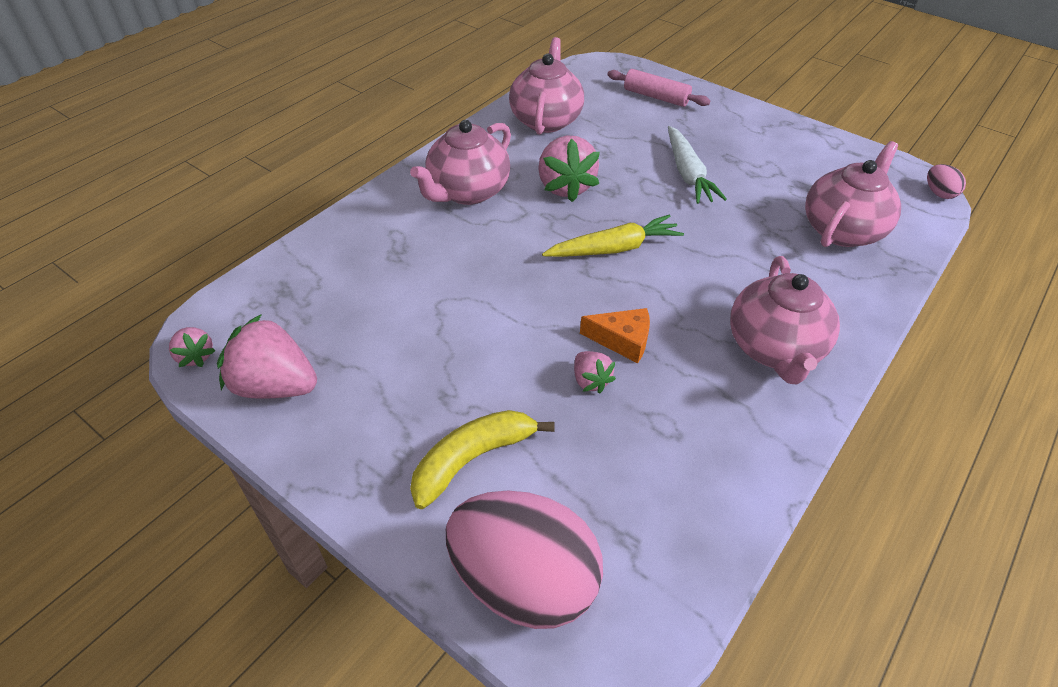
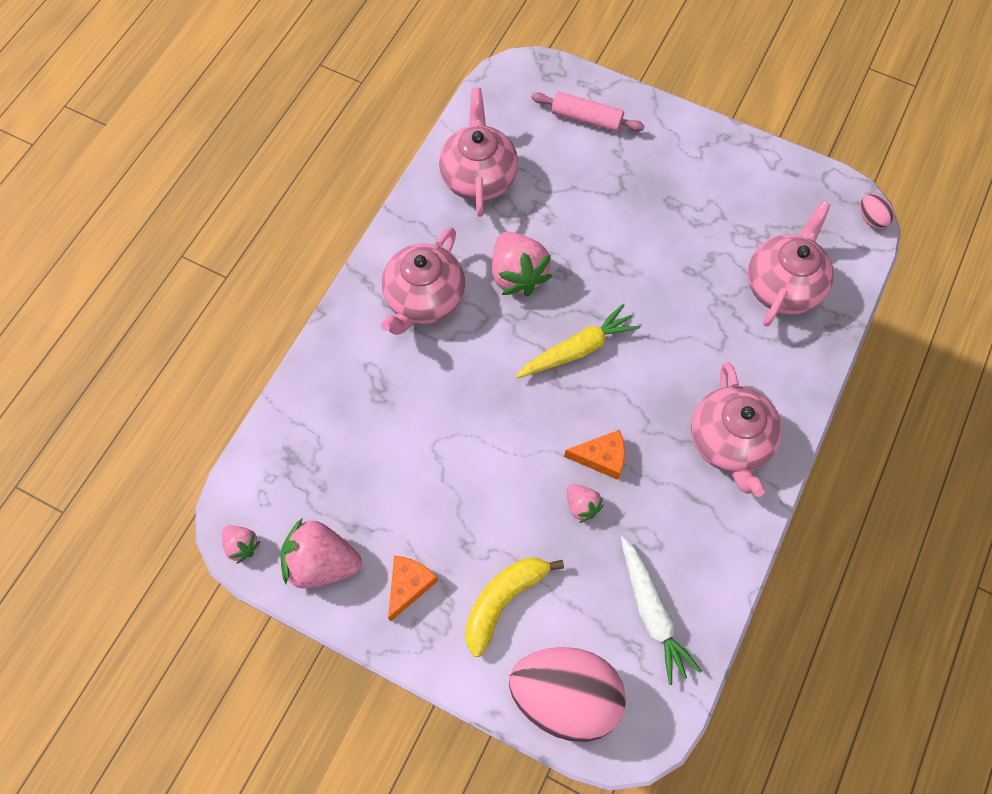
camera: 10 degrees left, 20 degrees up
(365, 424) = (409, 585): none -> orange cheese
(687, 174) = (633, 234): white carrot -> white carrot (652, 612)

